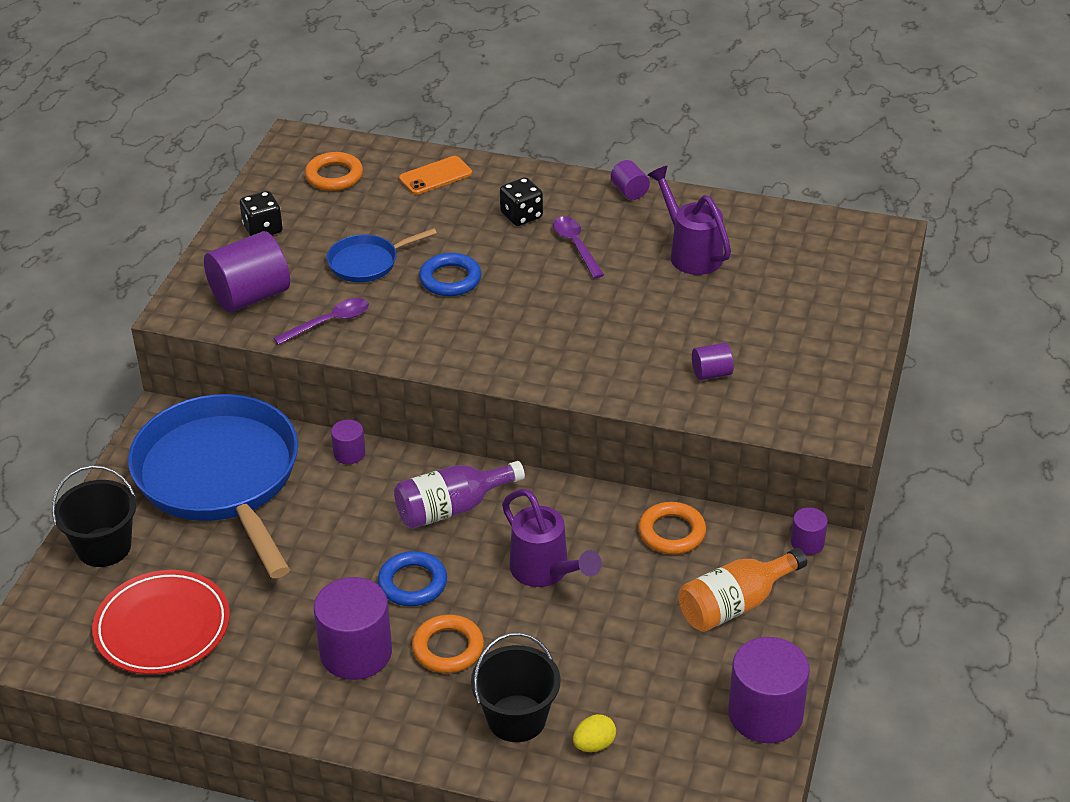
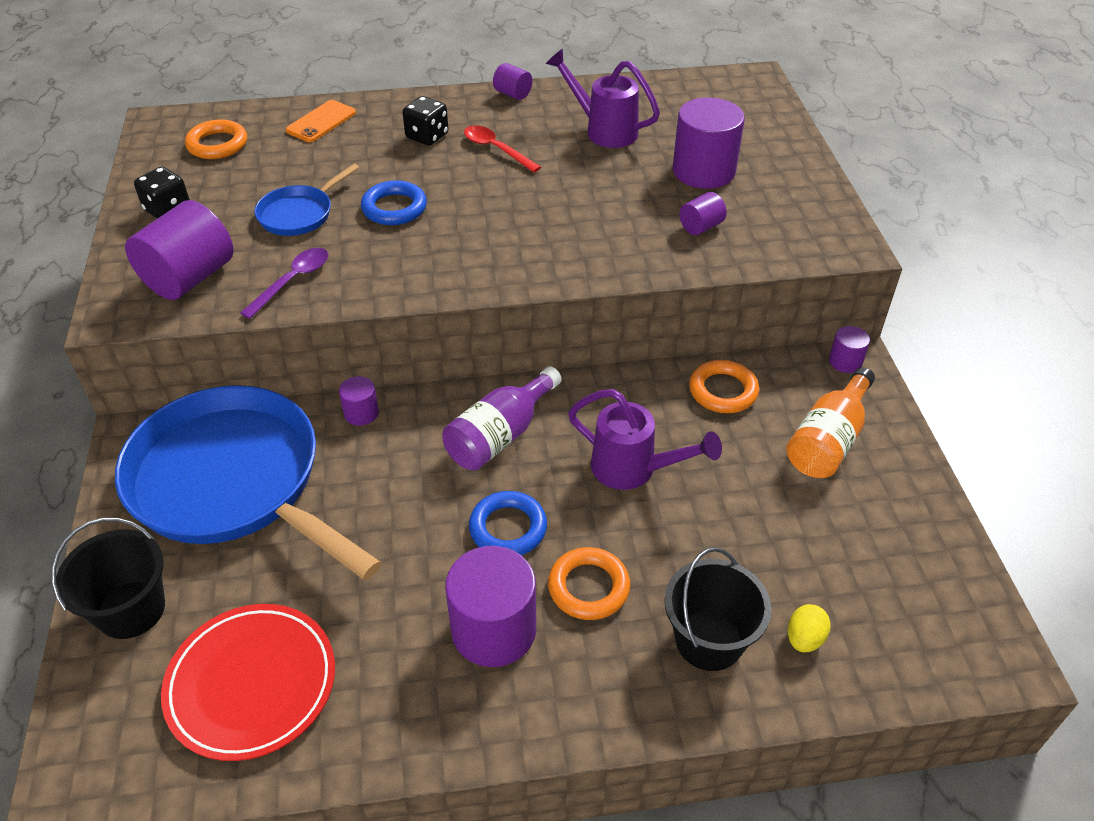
camera: 25 degrees left, 5 degrees up
(576, 246) = (496, 149): purple spoon -> red spoon
(765, 714) = (935, 540): purple cylinder -> purple cylinder (703, 171)

